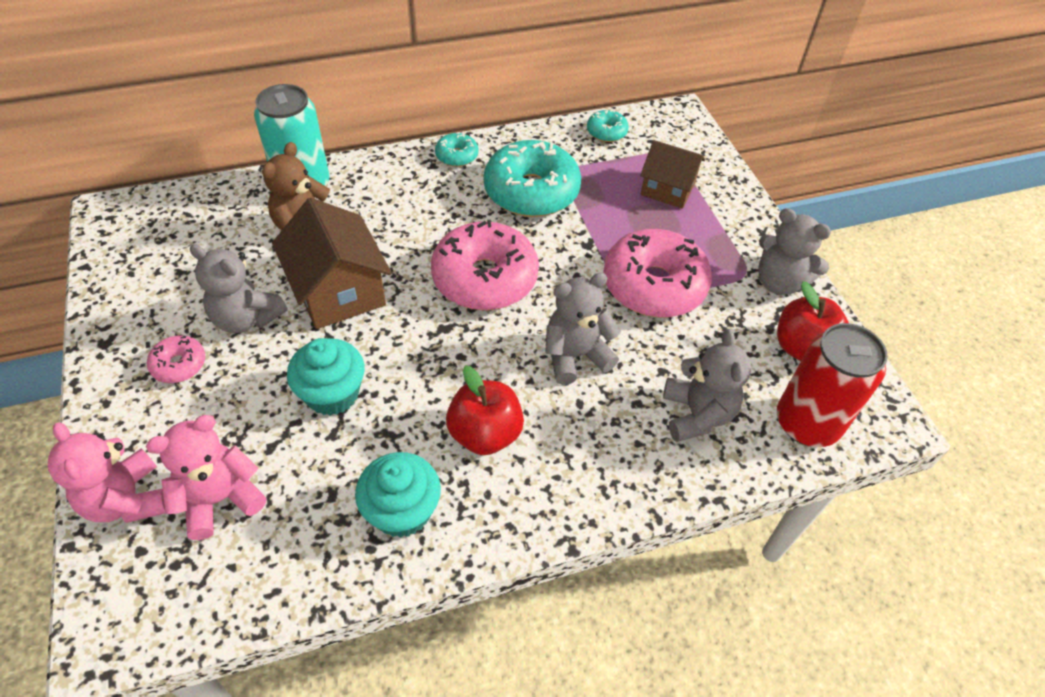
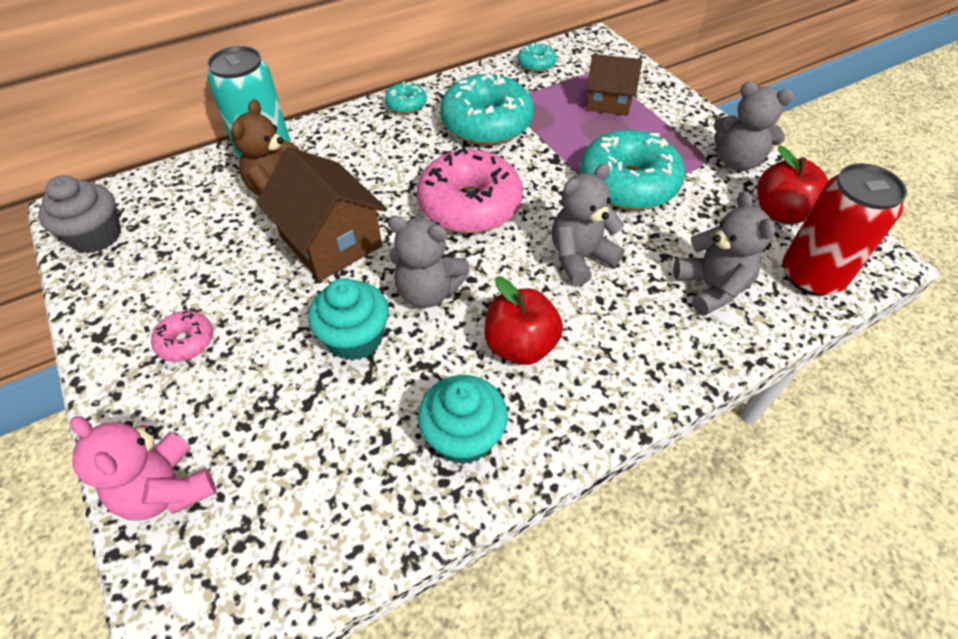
camera: 10 degrees left, 0 degrees up
(125, 243) = (96, 236): none -> grey cupcake
(220, 499) = (269, 466): pink teddy bear -> none
(246, 318) = (245, 284): grey teddy bear -> grey teddy bear (428, 292)
(654, 285) = (628, 184): pink donut -> turquoise donut

